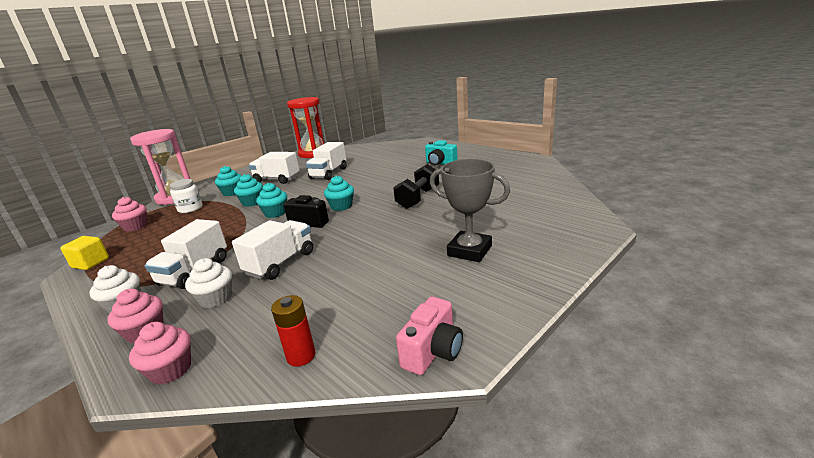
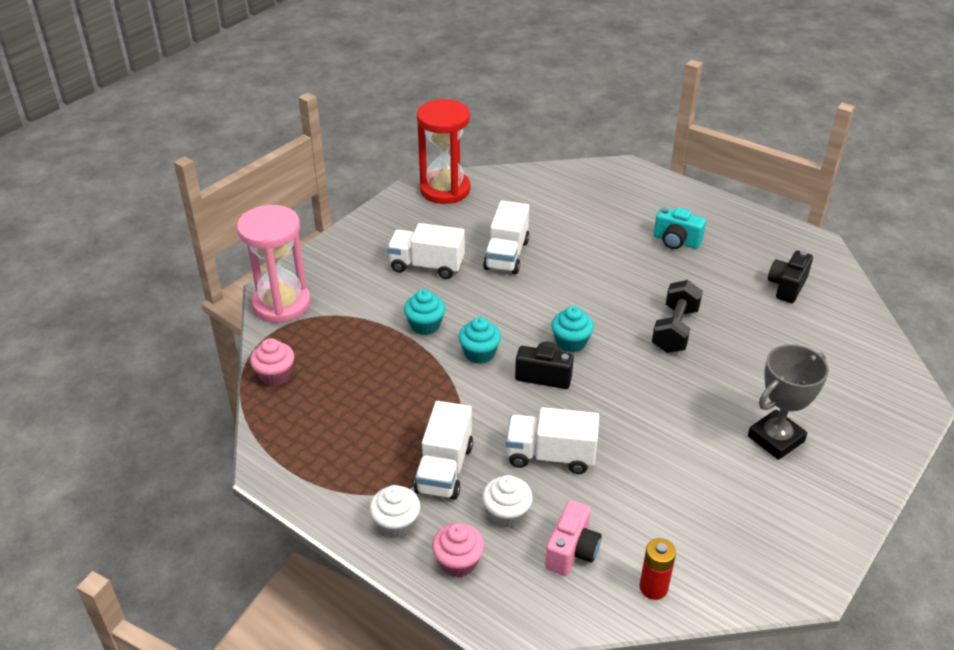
camera: 10 degrees left, 15 degrees up
(90, 263) = (277, 451): yellow cube -> none
(171, 370) = (527, 607): pink cupcake -> none
(190, 209) = (332, 336): white jar -> none
(232, 192) = (373, 297): turquoise cupcake -> none
(280, 263) = (550, 456): white truck -> white truck turned 105 degrees counterclockwise
(433, 351) = (780, 579): pink camera -> pink camera (572, 551)
(469, 251) = (775, 438): grey trophy -> grey trophy turned 60 degrees counterclockwise
(508, 177) = (787, 286): none -> black camera

